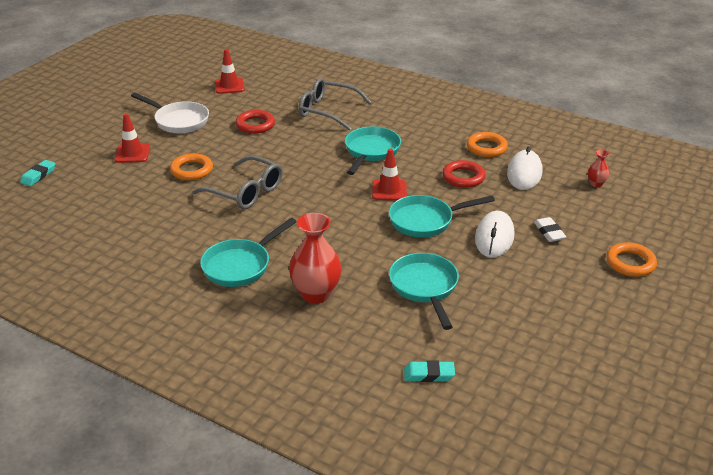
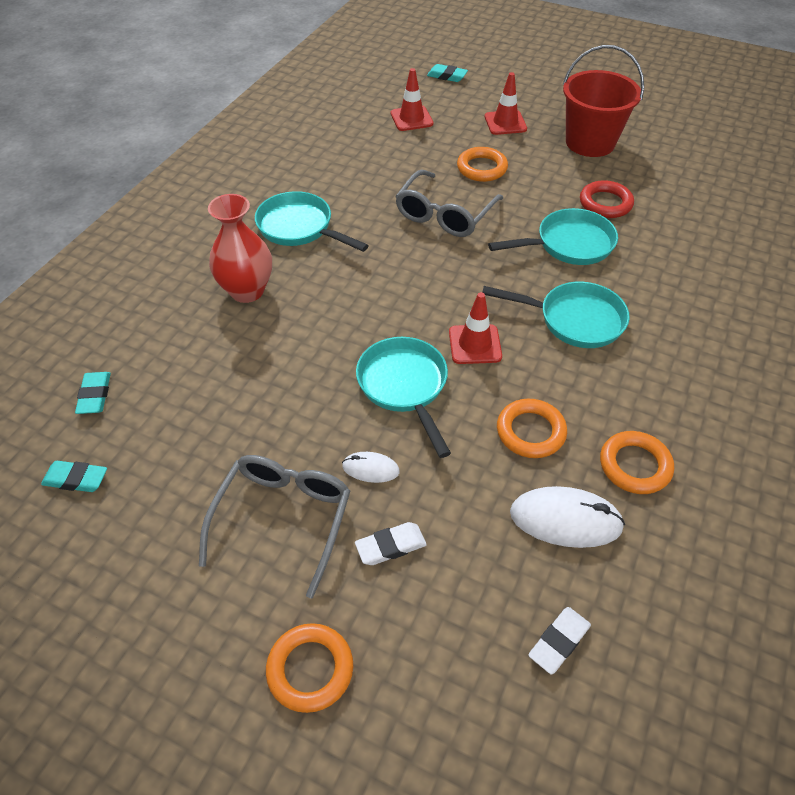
camera: 85 degrees right, 15 degrees up
(178, 121) = (590, 142): white pan -> red bucket
(229, 86) = (700, 169): red traffic cone -> red traffic cone (411, 119)
(327, 111) = (674, 266): grey glasses -> grey glasses (283, 519)
(425, 287) = (254, 389): turquoise pan -> turquoise pan (569, 244)
(463, 177) = (530, 432): red ring -> orange ring
(494, 237) = (370, 469): white mouse -> white mouse, size x0.55
(512, 375) = (76, 479): none -> turquoise eraser
(596, 184) = (559, 642): red vase -> white eraser

